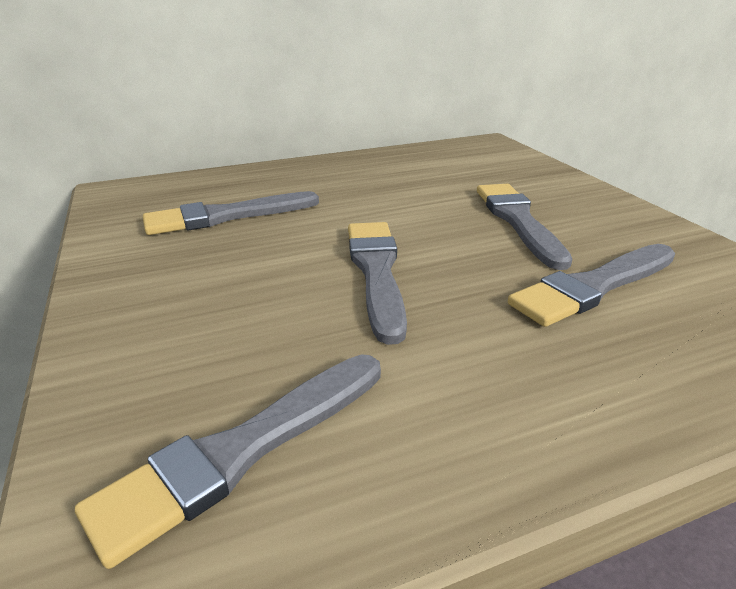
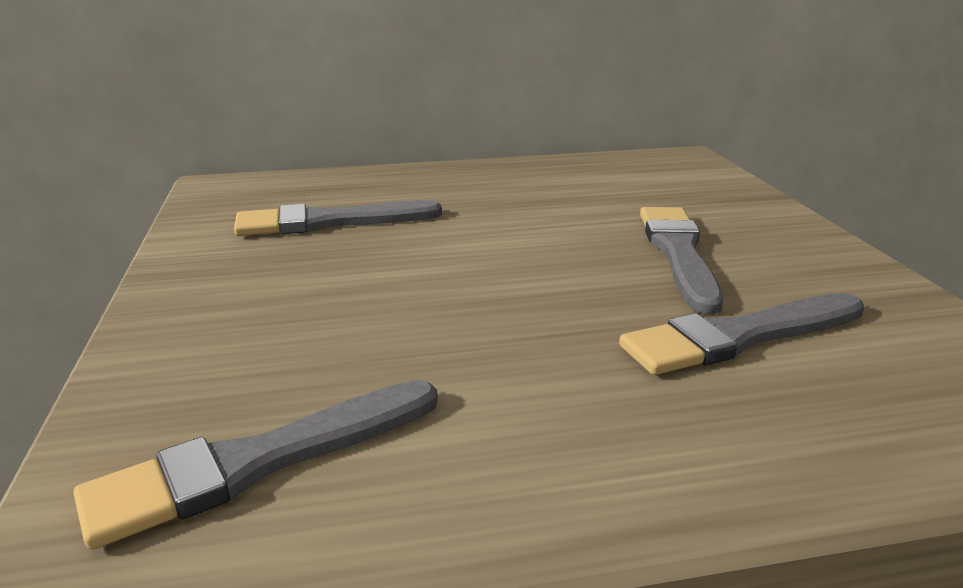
camera: 10 degrees right, 5 degrees down
(376, 272) = (478, 296): grey brush -> none

